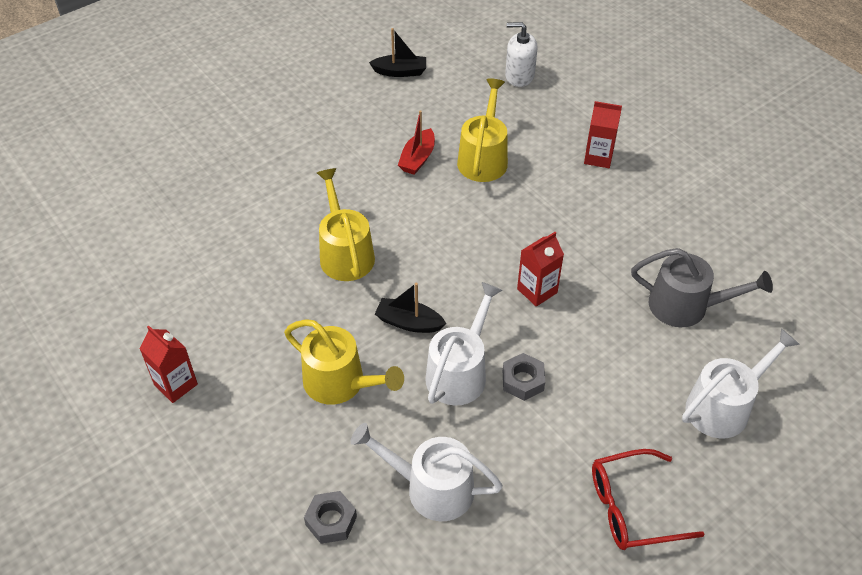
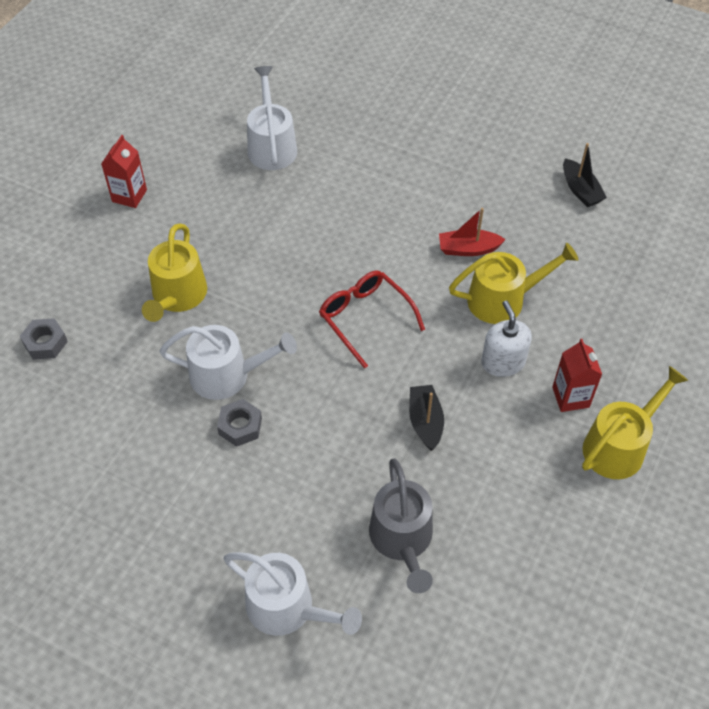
camera: 65 degrees right, 5 degrees up
(345, 253) = (318, 243): yellow watering can -> yellow watering can (619, 446)
(409, 322) = (264, 318): black boat -> black boat (425, 422)
(432, 488) = (100, 398): white watering can -> white watering can (271, 146)
(519, 76) = (648, 287): white soap dispenser -> white soap dispenser (503, 362)
(537, 291) = (353, 402): red carton -> none
(633, 507) = (138, 558): red glasses -> red glasses (365, 319)

